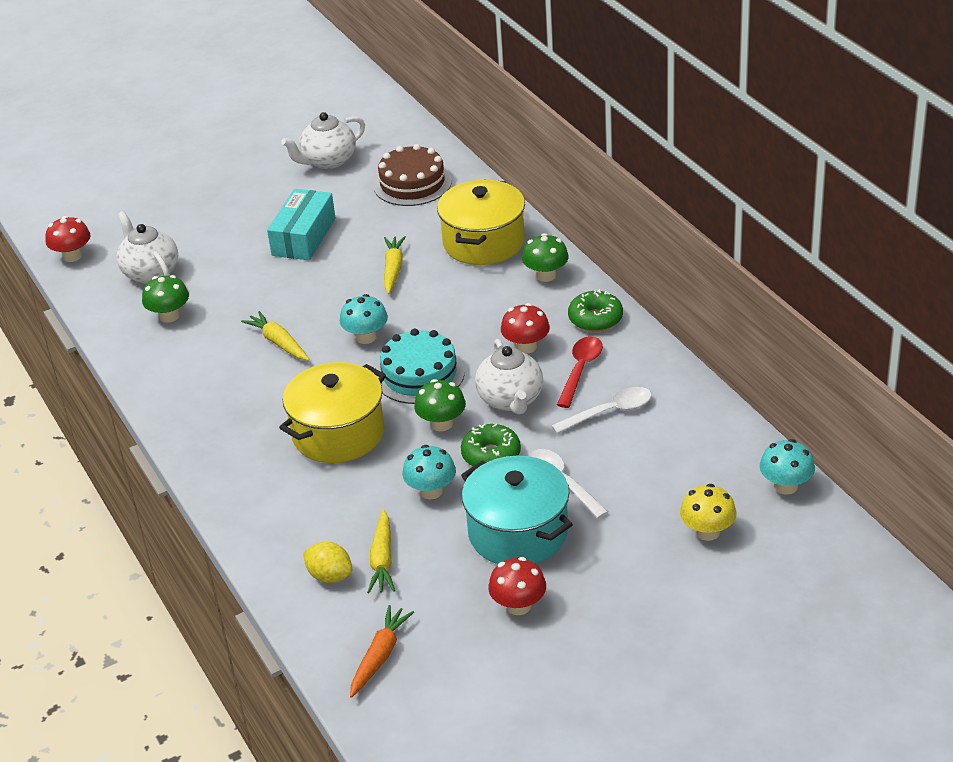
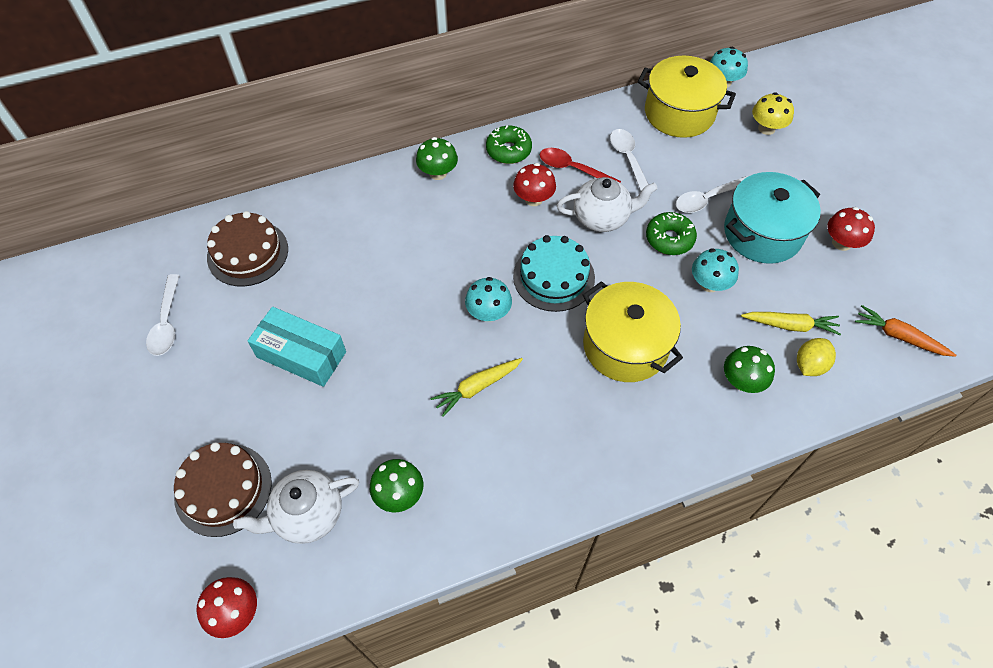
camera: 85 degrees left, 20 degrees up
(172, 227) = (223, 489): none -> brown cake
(328, 161) = (166, 322): white teapot -> white spoon
(393, 269) = (388, 282): yellow carrot -> none
(441, 423) = (624, 267): green mushroom -> green mushroom (742, 381)
(483, 242) = (372, 209): yellow pot -> yellow pot (679, 113)

